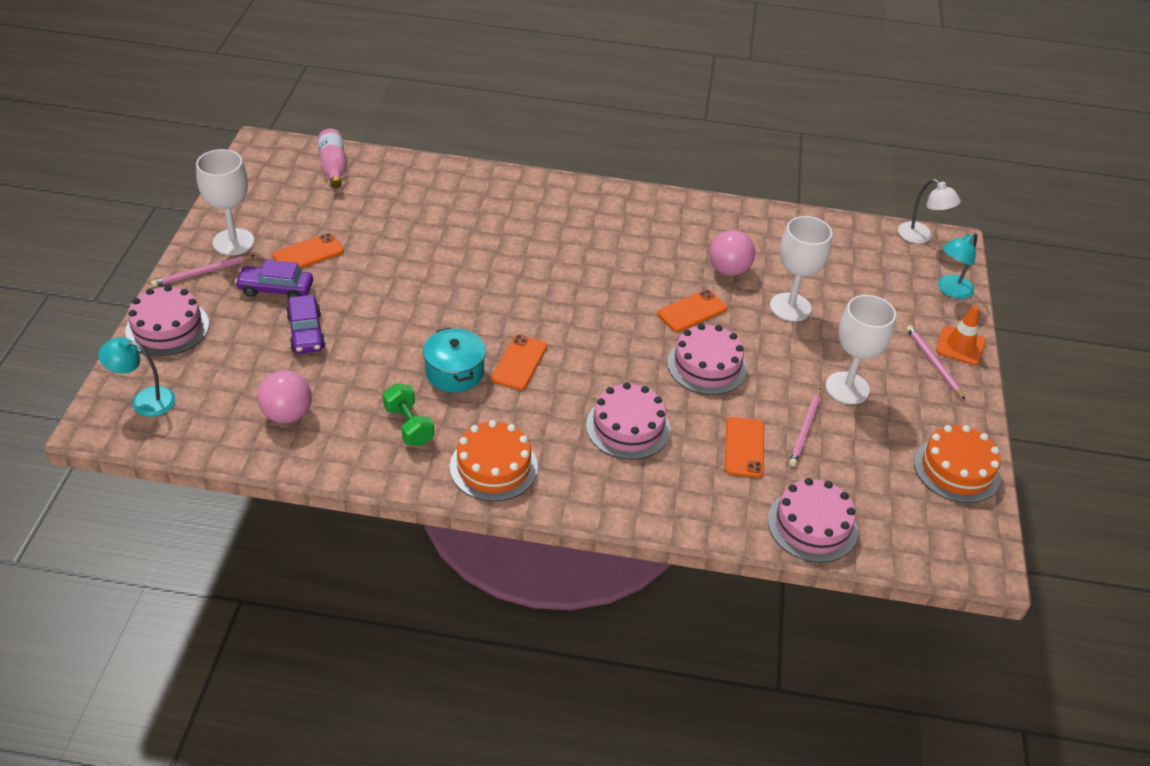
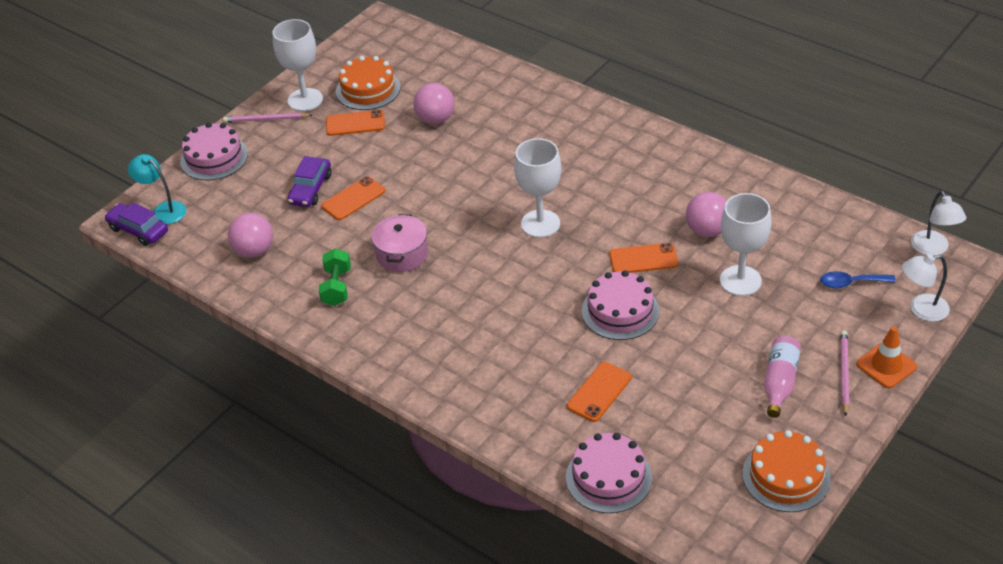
camera: 35 degrees right, 0 degrees up
(276, 289) = (311, 147): purple car -> purple car (138, 230)
(333, 167) = (424, 53): pink bottle -> pink bottle (779, 382)
(392, 229) = (435, 119): none -> pink ball
(454, 372) = (402, 254): turquoise pot -> pink pot
(493, 467) = (379, 340): orange cake -> orange cake (368, 89)
(519, 362) = (459, 261): orange phone -> orange phone (353, 198)
(628, 427) = (511, 343): pink cake -> none
(805, 429) = (667, 394): pink pencil -> none
(847, 388) = (737, 370): white goblet -> white goblet (540, 224)
(880, 283) = (851, 283): none -> blue spoon
(950, 290) = (921, 309): turquoise lamp -> white lamp

